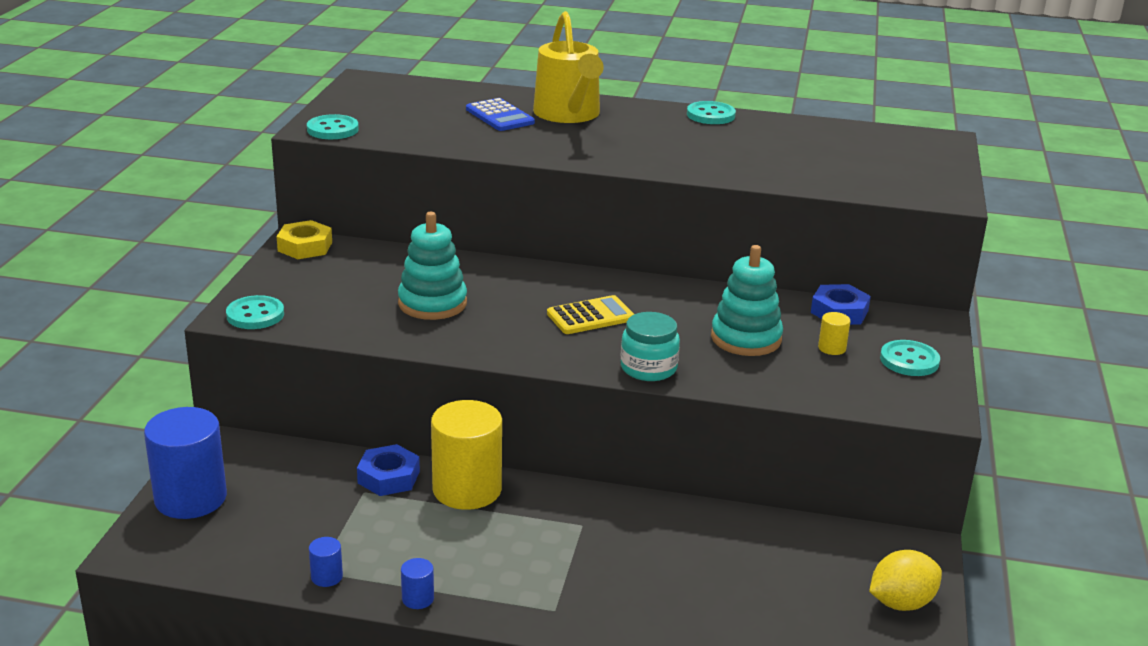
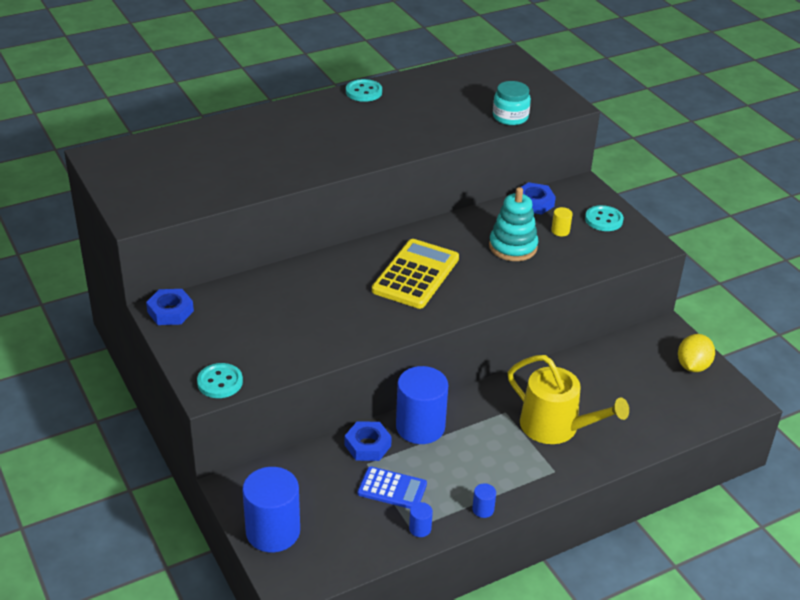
camera: 40 degrees left, 10 degrees up
(305, 246) = (170, 312): yellow nut -> blue nut
(332, 129) = (149, 213): turquoise button -> none
(432, 303) = (315, 313): turquoise stacking toy -> none
(467, 489) = (420, 427): yellow cylinder -> blue cylinder
(499, 116) = (240, 150): blue calculator -> blue calculator (392, 489)
(569, 114) = (280, 129): yellow watering can -> yellow watering can (556, 427)
(590, 316) = (416, 275): yellow calculator -> yellow calculator, size x1.64
(648, 368) = (491, 295): turquoise jar -> turquoise jar (510, 117)

